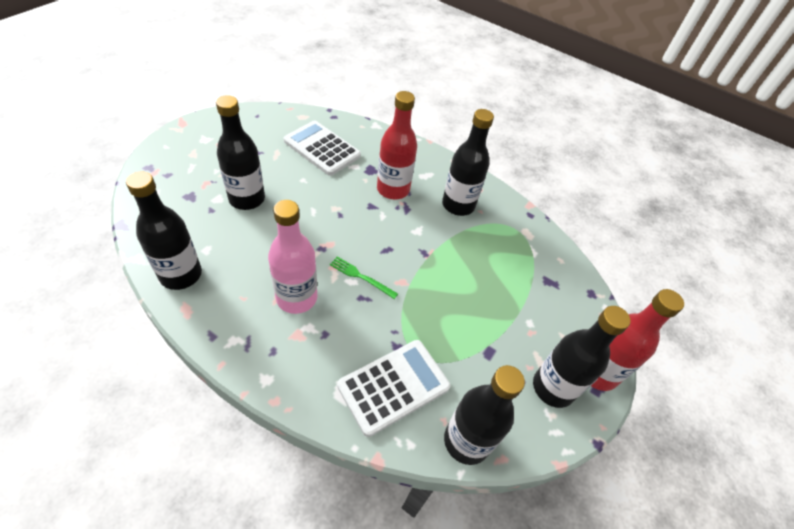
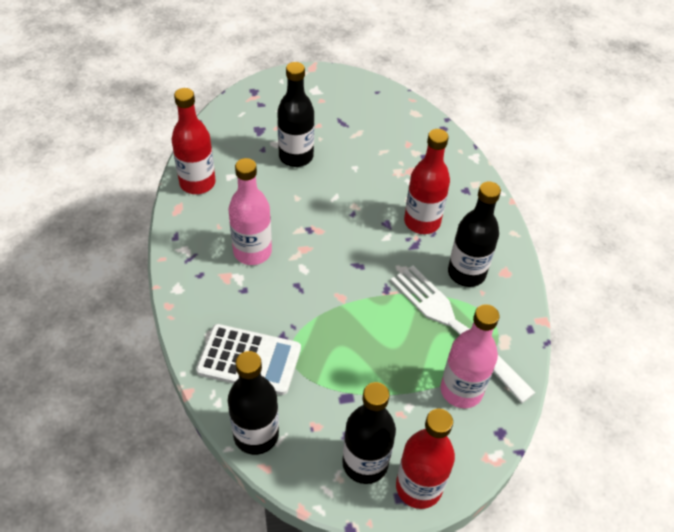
camera: 50 degrees right, 0 degrees up
(181, 275) = (197, 183): black bottle -> red bottle
(322, 148) = (400, 150): white calculator -> none
(361, 277) = (314, 271): green fork -> none
(493, 246) = (455, 327): none -> white fork
(543, 285) = (461, 390): none -> pink bottle

